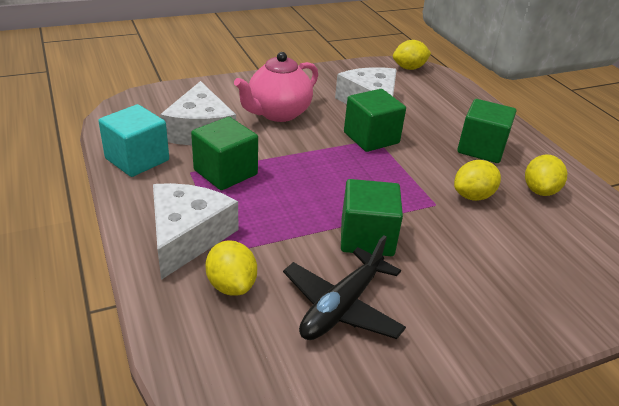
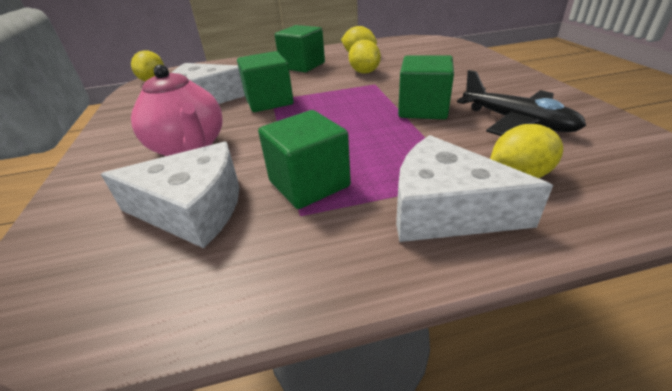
camera: 75 degrees left, 0 degrees up
(137, 159) = (250, 276): turquoise cube -> none

